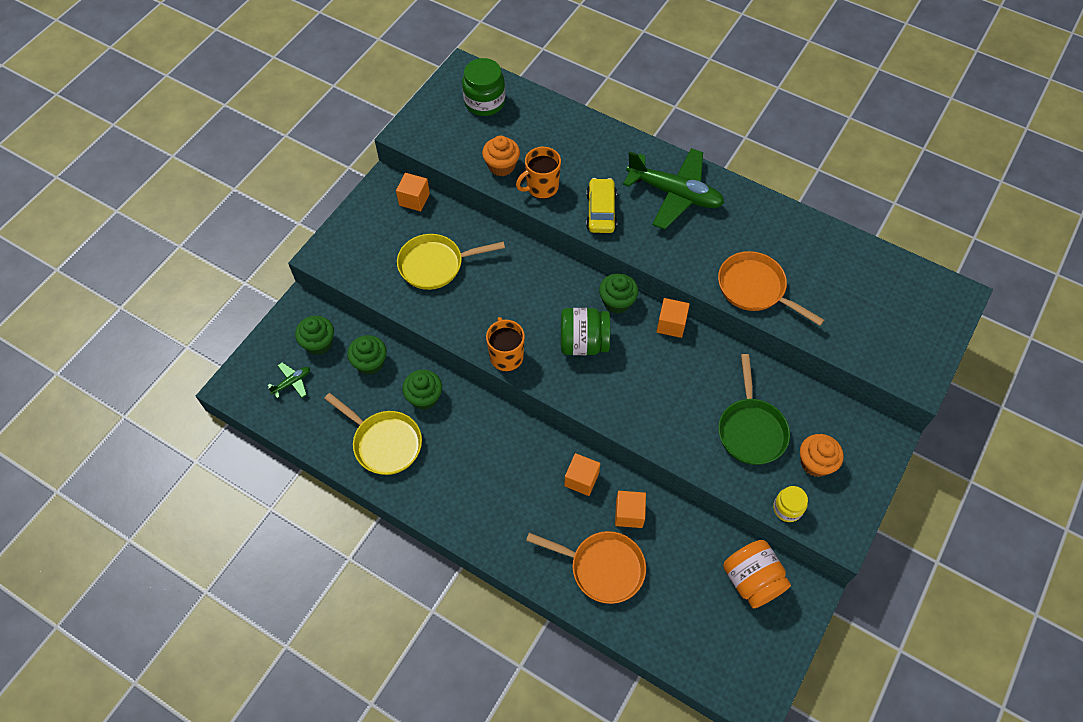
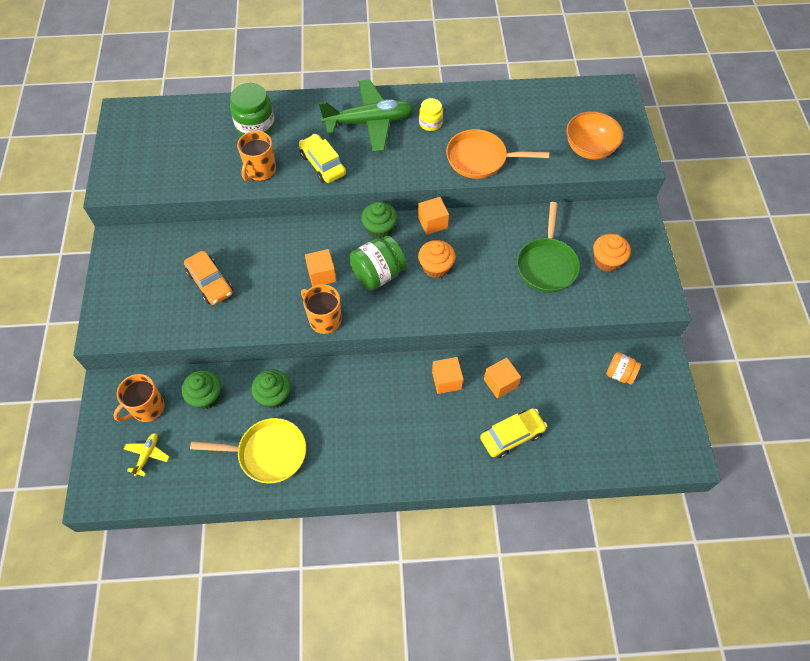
camera: 35 degrees left, 0 degrees up
(292, 382) = (147, 455): green plane -> yellow plane
(319, 343) = (147, 408): green cupcake -> orange mug
(414, 199) = (151, 241): orange cube -> orange cube (321, 274)
(435, 265) = (210, 282): yellow pan -> orange car
(484, 102) = (161, 129): green jar -> green jar (255, 126)
(501, 166) = (214, 171): orange cupcake -> orange cupcake (436, 267)
(602, 568) = (512, 436): orange pan -> yellow car
(751, 430) = (547, 264): green pan -> green pan turned 45 degrees clockwise
(752, 580) = (620, 374): orange jar -> orange jar, size x0.59
(787, 508) = (613, 304): yellow jar -> yellow jar (430, 123)
(875, 340) = (589, 149): none -> orange bowl

